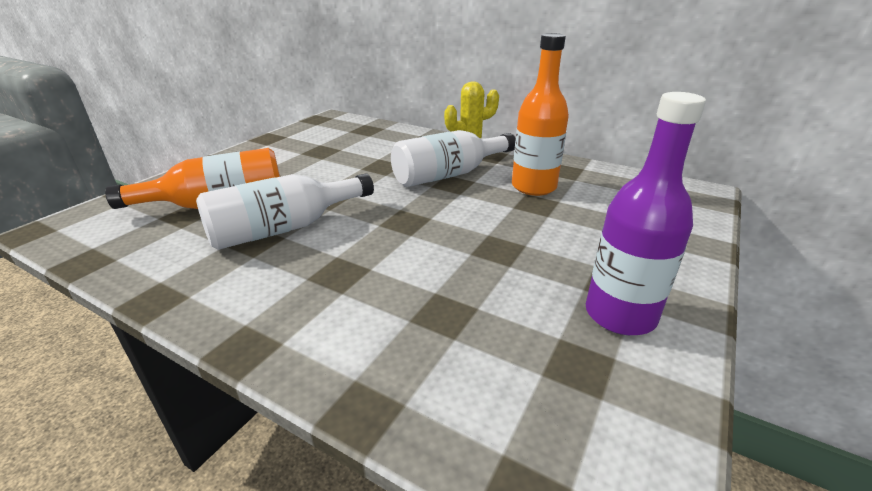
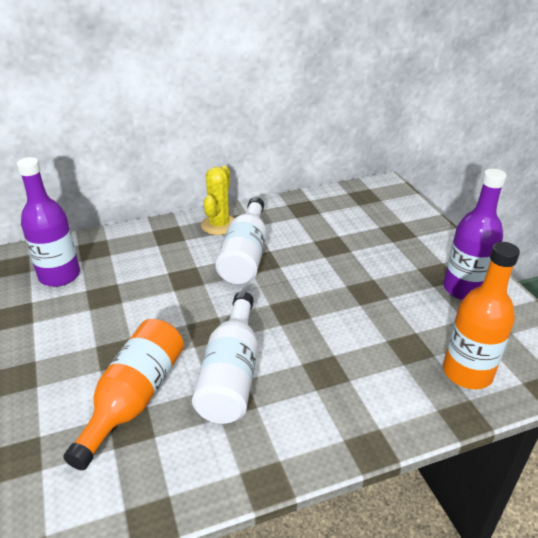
camera: 50 degrees left, 5 degrees up
(323, 132) = (59, 275): none -> purple bottle
(533, 187) = (309, 233): orange bottle -> orange bottle (467, 373)

